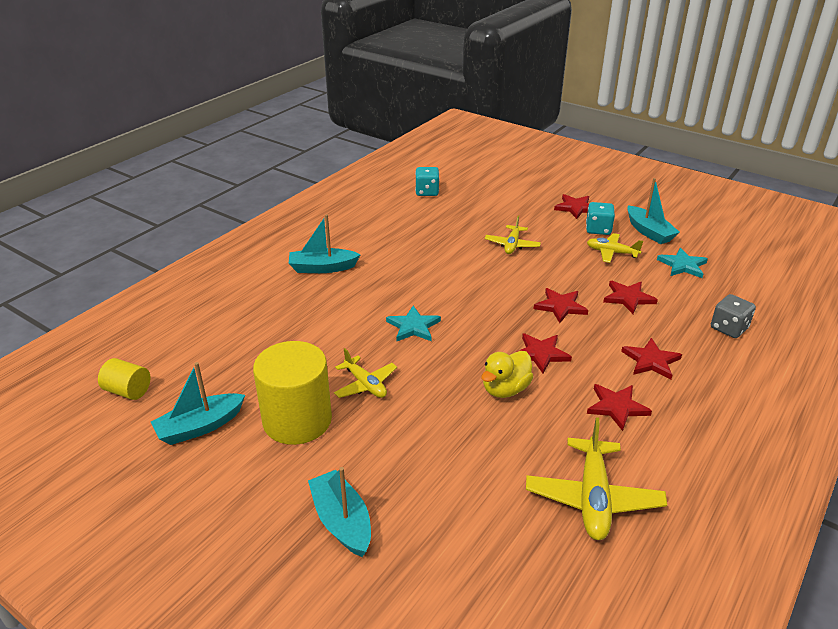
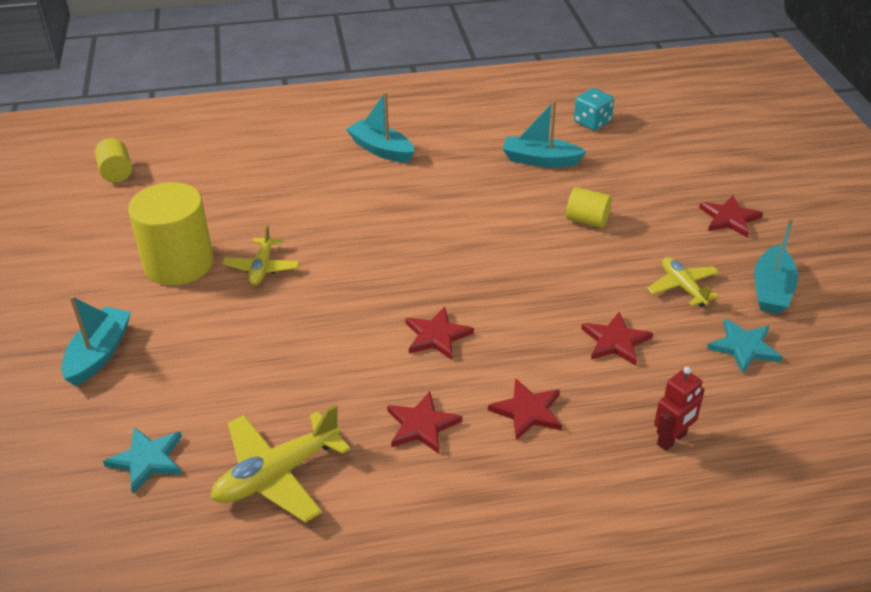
camera: 45 degrees right, 5 degrees up
(200, 427) = (118, 227): turquoise boat -> turquoise boat (540, 160)
(413, 326) = (371, 244): turquoise star -> turquoise star (147, 460)
(505, 389) = (356, 344): yellow duck -> none
(512, 245) = (587, 220): yellow plane -> yellow cylinder
(560, 306) = (530, 306): red star -> none
(598, 229) = (713, 255): turquoise dice -> none
(729, 328) = (672, 439): grey dice -> red robot

